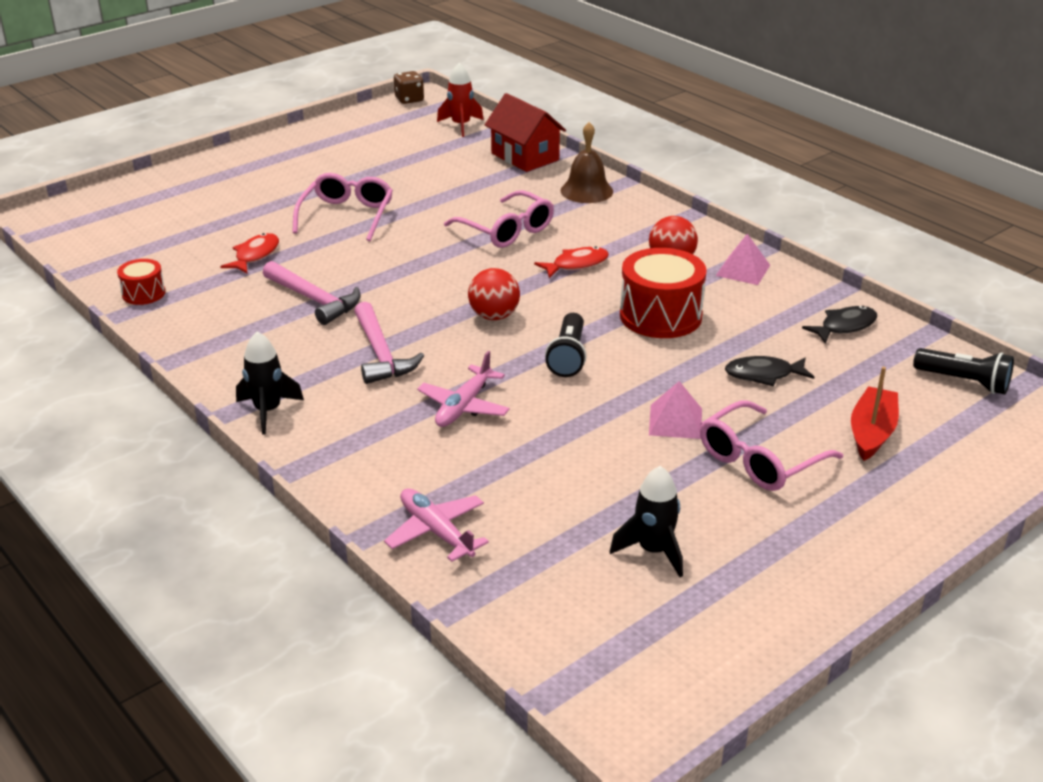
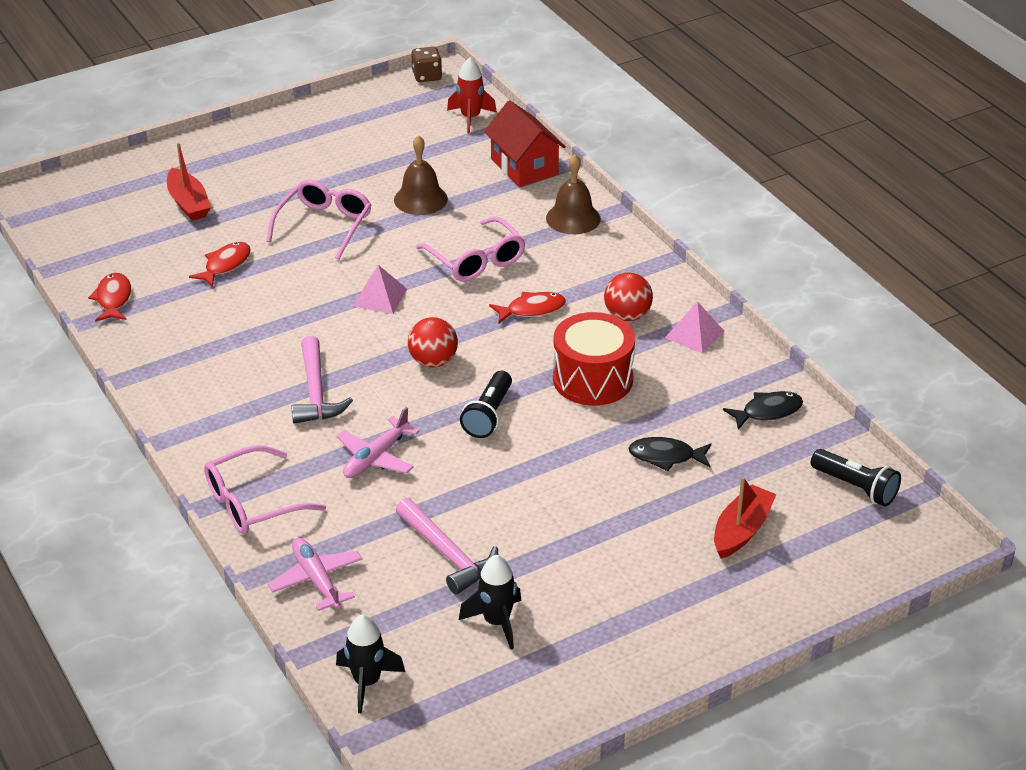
camera: 10 degrees right, 5 degrees up
(143, 293) = (113, 299): red drum -> red fish
(205, 209) = (188, 203): none -> red boat
(268, 411) = (200, 441): black rocket -> black rocket (367, 682)
(314, 300) = (269, 324): pink hammer -> pink hammer (448, 554)
(435, 188) = (420, 199): none -> brown bell
(675, 421) = (564, 496): pink pyramid -> pink pyramid (380, 297)
(759, 460) = (625, 546): pink glasses -> pink glasses (252, 503)

